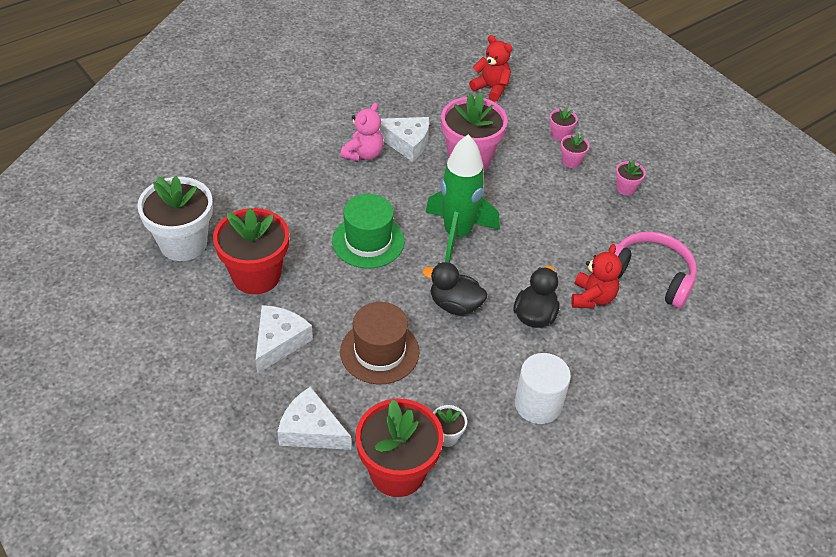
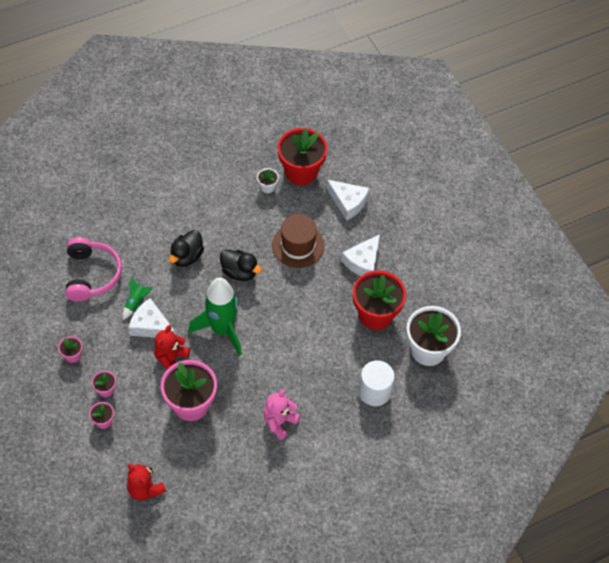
camera: 170 degrees left, 10 degrees up
(368, 241) = (290, 333): green hat -> none
(406, 143) = (240, 430): white cheese -> white cheese (151, 326)
(538, 404) = (206, 198): white cylinder -> white cylinder (374, 391)
(578, 251) = (136, 302): none -> green rocket
(592, 298) = (141, 264): red teddy bear -> red teddy bear (171, 359)
(650, 276) = (92, 275): pink headphones -> pink headphones turned 135 degrees counterclockwise

